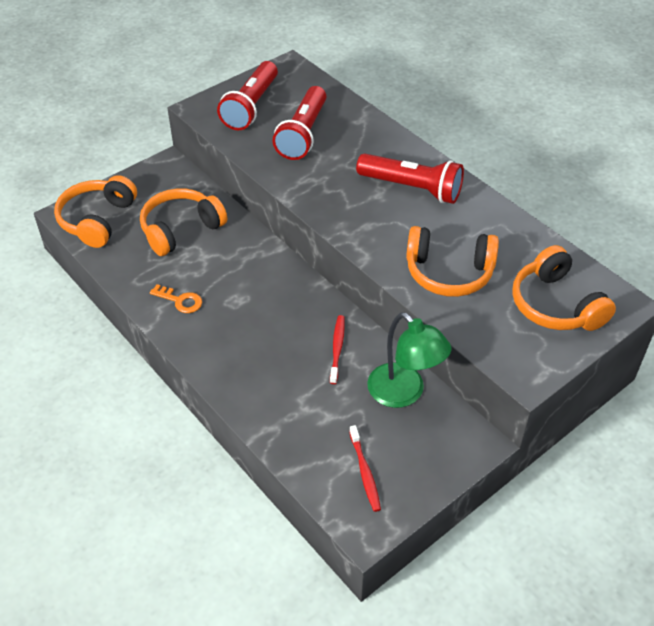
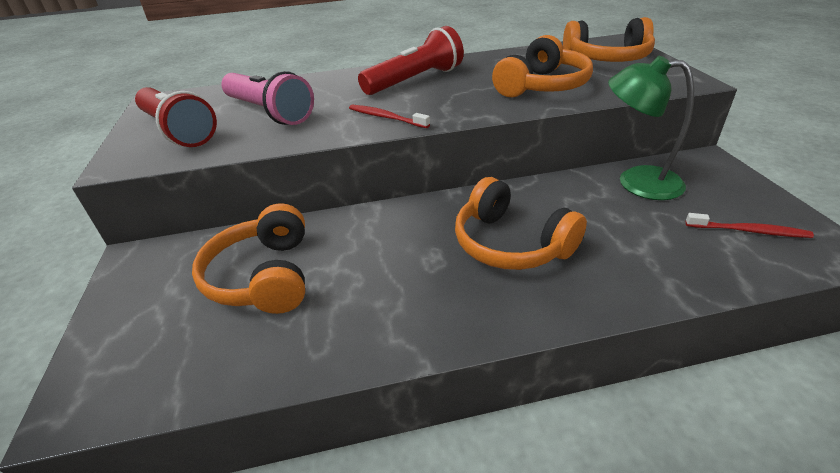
camera: 60 degrees left, 10 degrees down
(97, 220) = (138, 367): orange headphones -> orange headphones (511, 244)
(180, 301) = (396, 312): orange key -> none
(303, 134) = (269, 112): red flashlight -> pink flashlight
(337, 348) = (555, 205): red toothbrush -> red toothbrush (386, 117)
(404, 393) = (636, 182): green lamp -> green lamp turned 150 degrees counterclockwise

